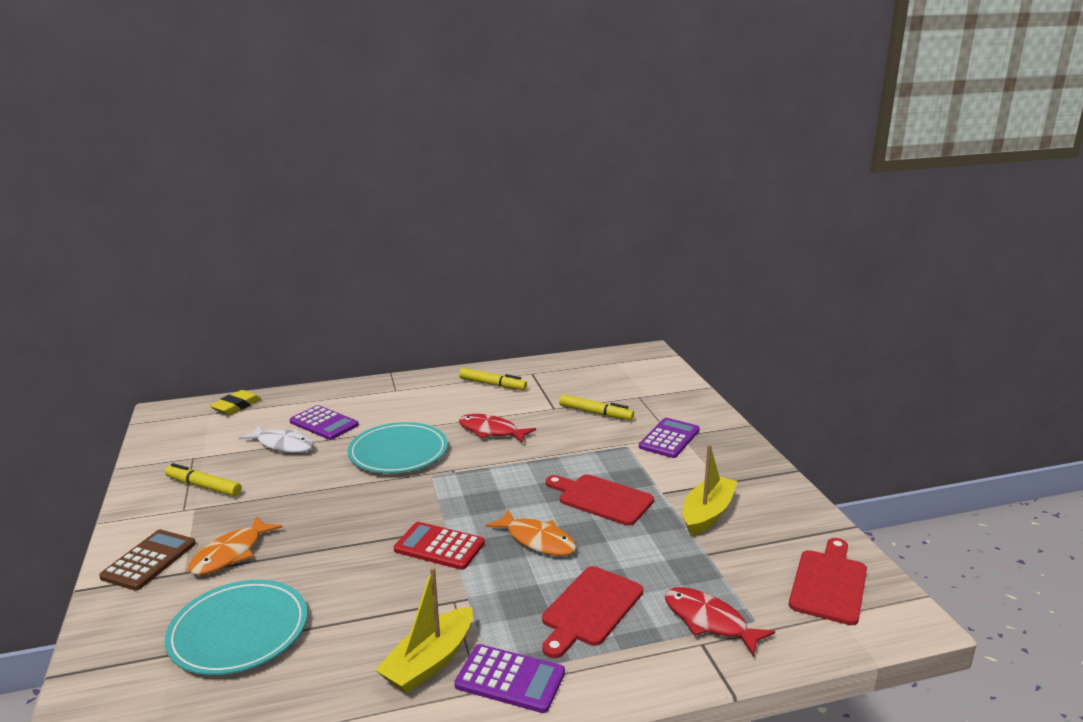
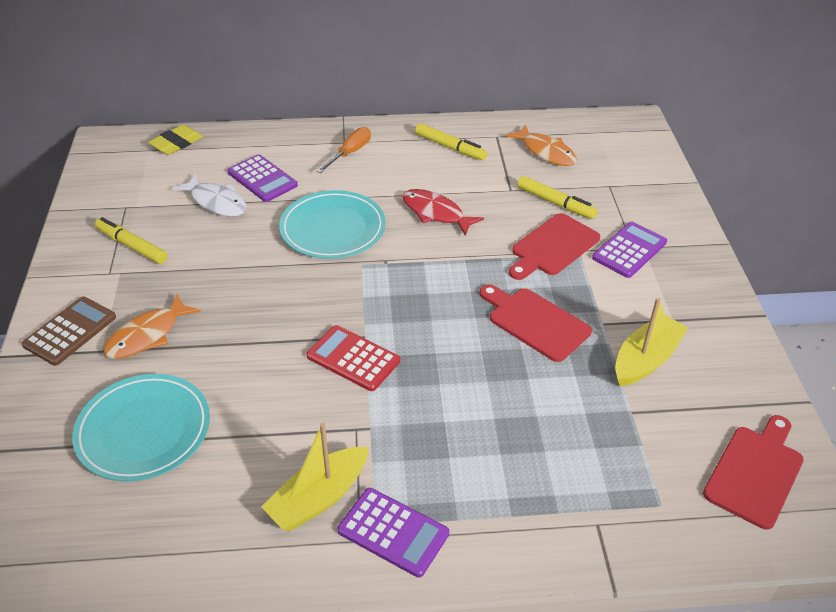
camera: 10 degrees right, 20 degrees up
(402, 397) = (350, 153): none -> orange screwdriver
(537, 540) = (455, 366): orange fish -> orange fish (546, 152)
(590, 609) = (491, 462): red cutting board -> red cutting board (552, 247)
(709, 621) = (612, 498): red fish -> none

